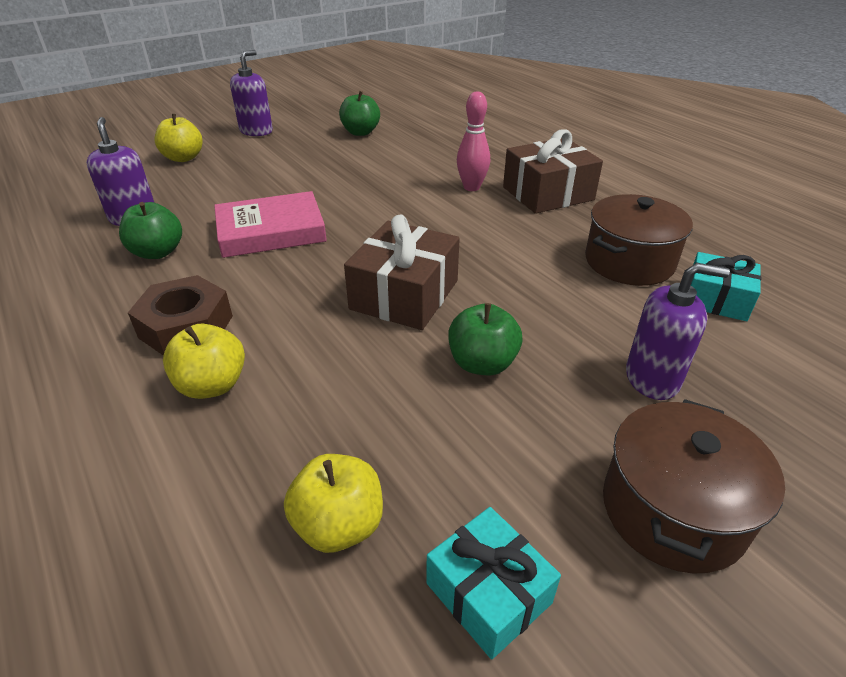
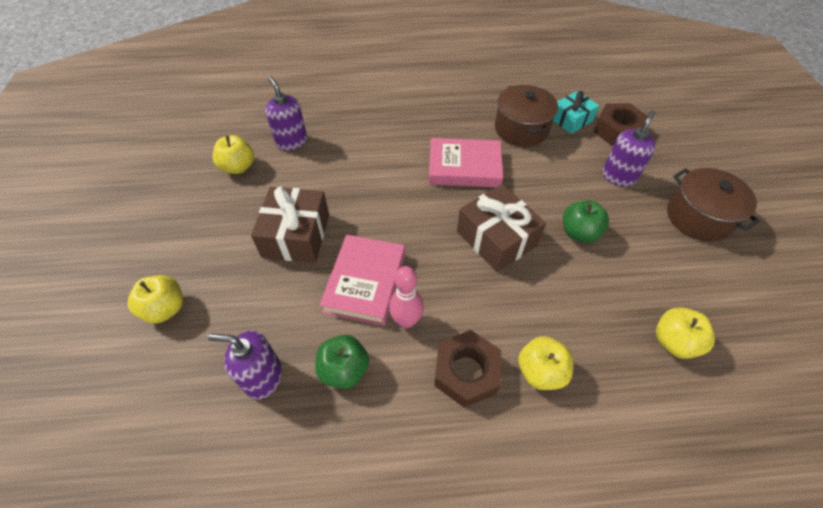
camera: 60 degrees left, 15 degrees up
(256, 131) = (159, 235): purple soap dispenser -> purple soap dispenser (291, 142)
(360, 132) = (238, 167): green apple -> yellow apple
(471, 187) = (387, 148): pink bowling pin -> pink bowling pin (406, 321)
(488, 593) = (725, 300): turquoise gift -> none
(500, 240) = (464, 167): none -> pink book
(548, 193) = (424, 119): brown gift -> brown gift (296, 235)
(764, 353) = (617, 130): none -> brown nut

